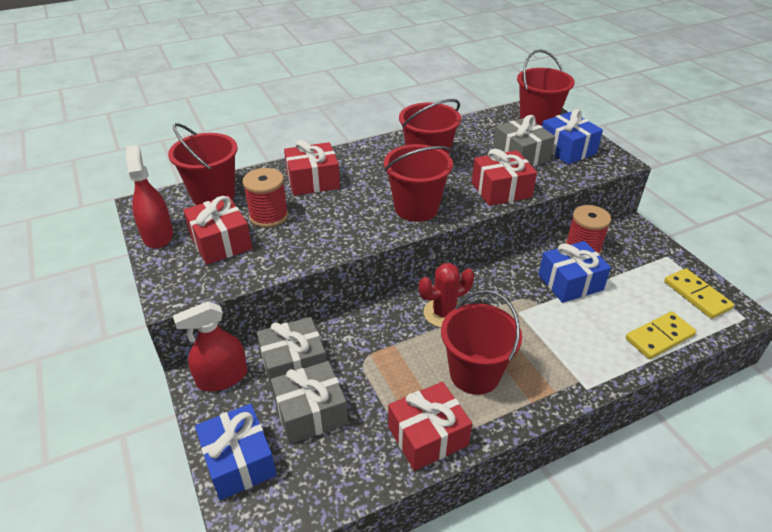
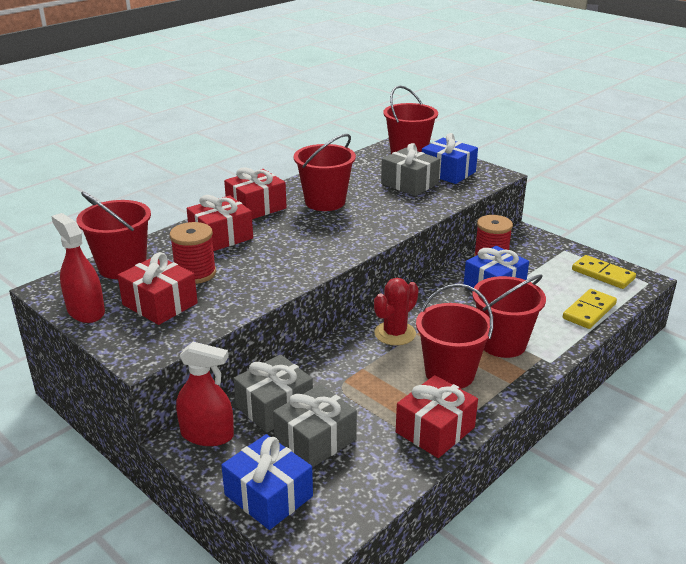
camera: 20 degrees left, 10 degrees down
(222, 377) = (207, 434): red spray bottle -> red spray bottle turned 120 degrees counterclockwise
(416, 208) = (339, 241): red bucket -> red bucket (502, 343)
(501, 190) = (408, 213): red gift -> red gift (256, 207)

